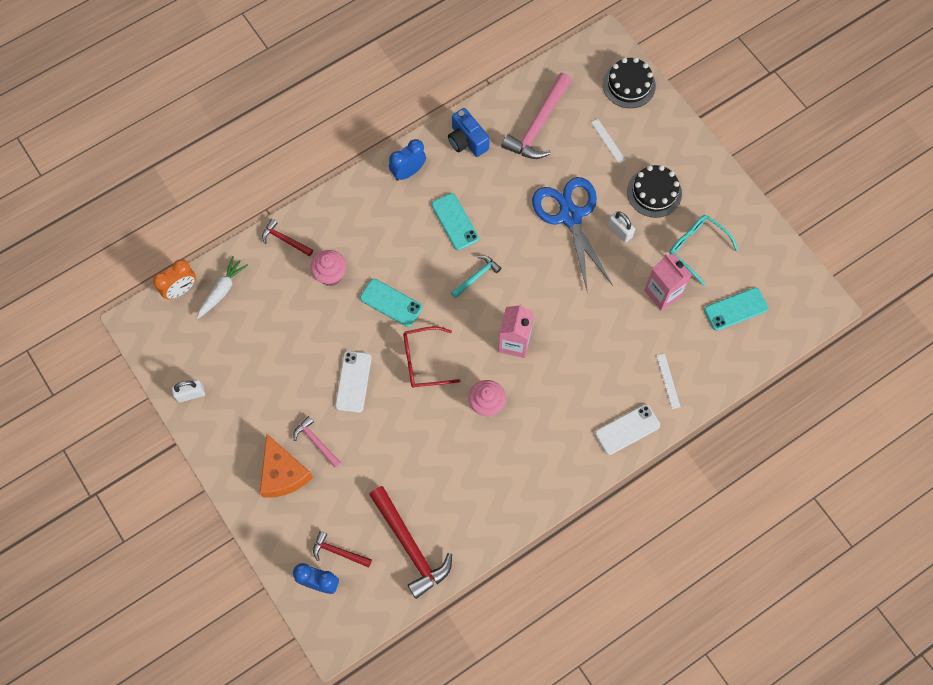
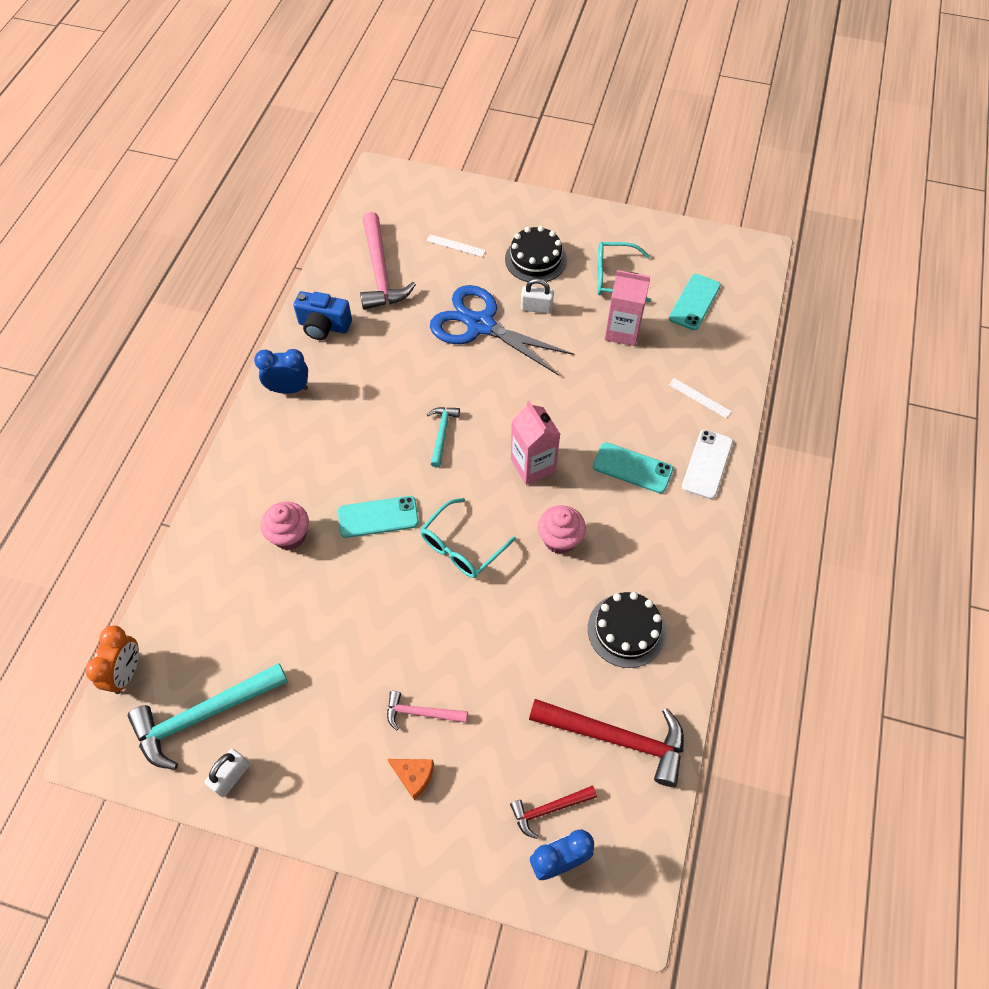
camera: 40 degrees left, 10 degrees down
(202, 347) = (203, 715): none -> turquoise hammer
(222, 290) = (178, 638): white carrot -> none
(283, 473) = (414, 776): orange cheese -> orange cheese, size x0.54
(285, 240) = (209, 537): red hammer -> none
(353, 381) = (407, 621): white phone -> none
(408, 172) = (288, 389): blue clock -> blue clock turned 75 degrees clockwise
(423, 361) = (461, 547): red glasses -> turquoise glasses
(455, 221) = (376, 401): turquoise phone -> turquoise phone (632, 468)
(629, 85) = (432, 193): black cake -> black cake (626, 630)

